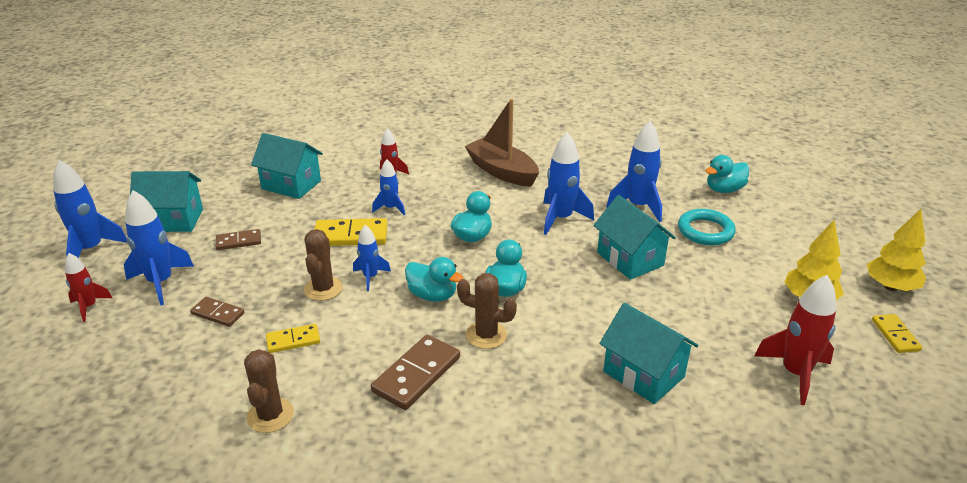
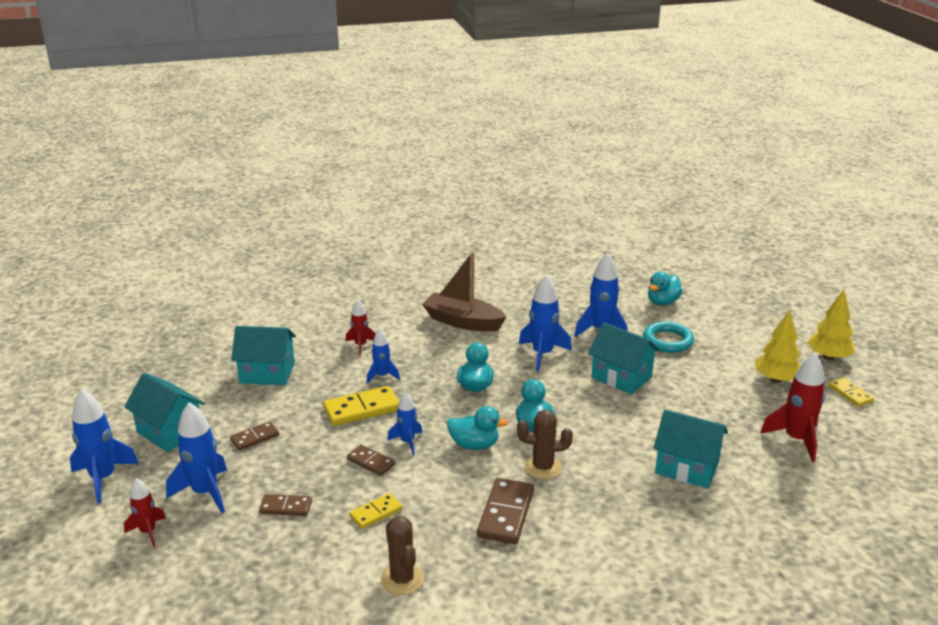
camera: 20 degrees left, 5 degrees down
(173, 220) = (170, 432): turquoise house -> turquoise house turned 60 degrees clockwise
(323, 289) = (371, 462): brown cactus -> brown domino

